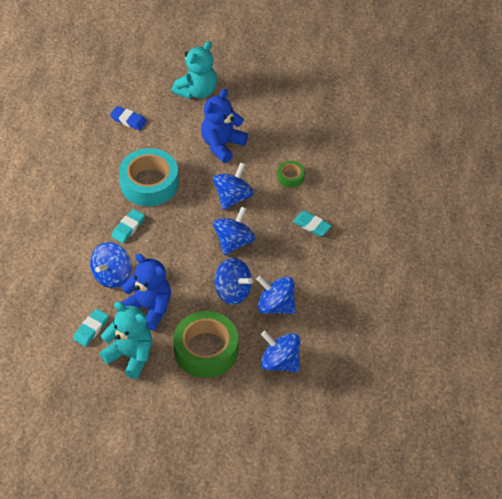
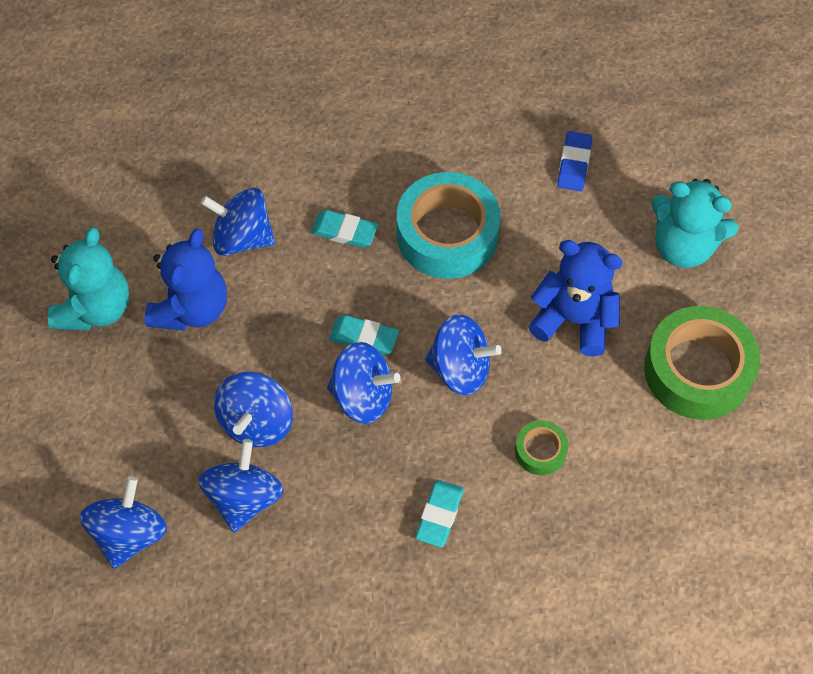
camera: 75 degrees right, 10 degrees up
(91, 329) = (133, 240): turquoise eraser -> turquoise eraser (364, 337)
(206, 350) = (129, 413): green tape -> green tape (697, 370)

